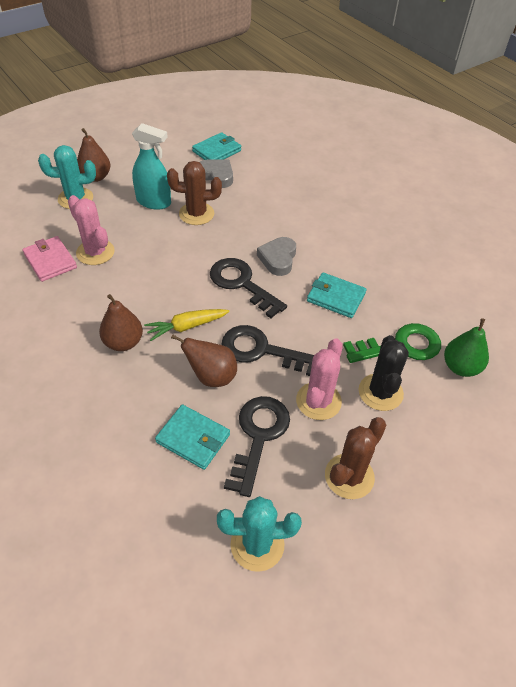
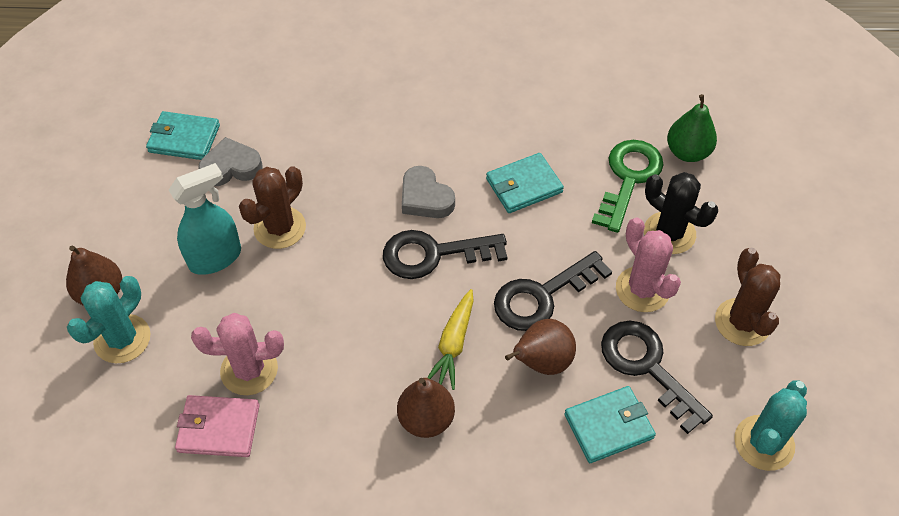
camera: 50 degrees left, 5 degrees up
(217, 151) = (184, 138): turquoise wallet -> turquoise wallet turned 75 degrees counterclockwise

